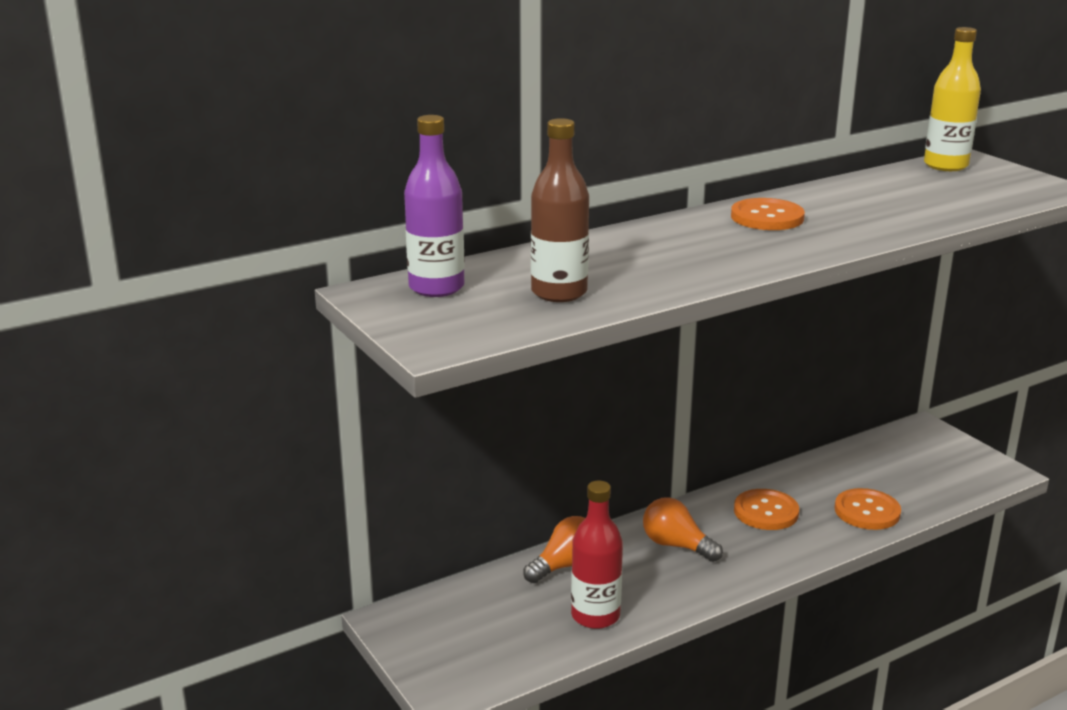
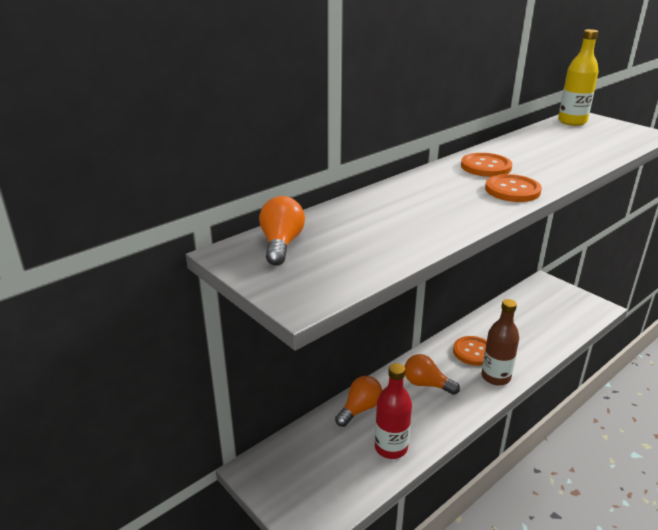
camera: 10 degrees left, 5 degrees up
(436, 287) = (281, 244): purple bottle -> orange light bulb
(559, 292) = (375, 241): brown bottle -> brown bottle (495, 377)
(867, 511) = (533, 344): orange button -> orange button (512, 190)

